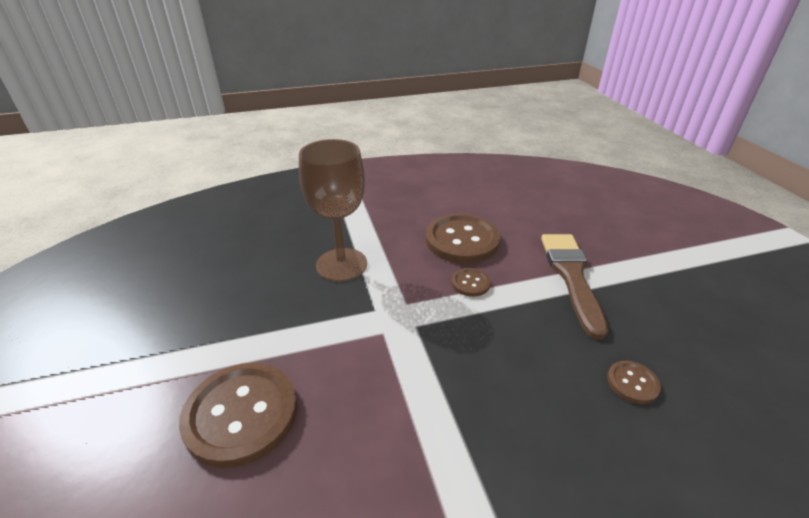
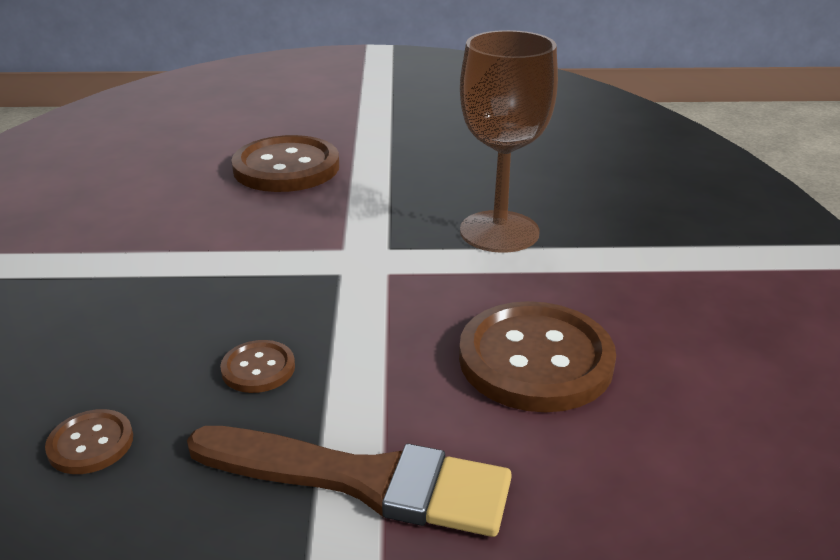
camera: 105 degrees right, 5 degrees down
(470, 283) = (403, 340): brown button -> brown button (258, 368)

